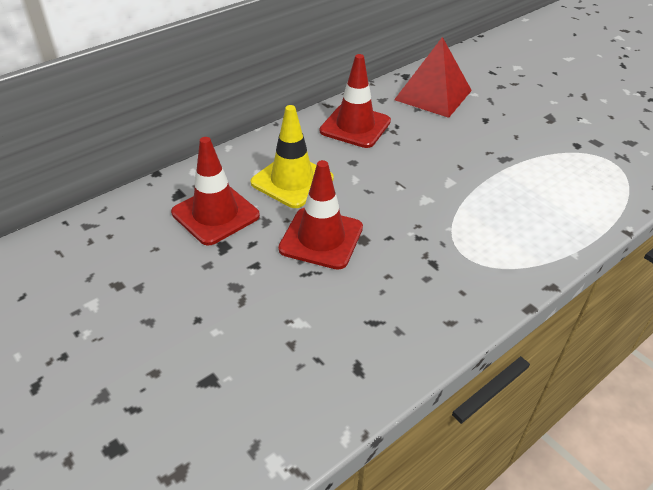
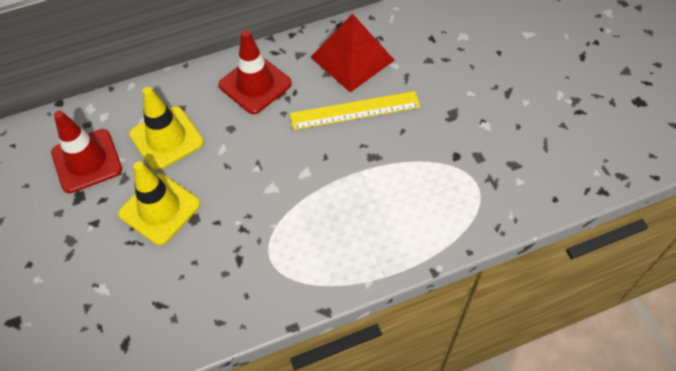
camera: 20 degrees right, 15 degrees up
(321, 238) = (159, 209): red traffic cone -> yellow traffic cone
(462, 129) = (355, 110): none -> yellow ruler

